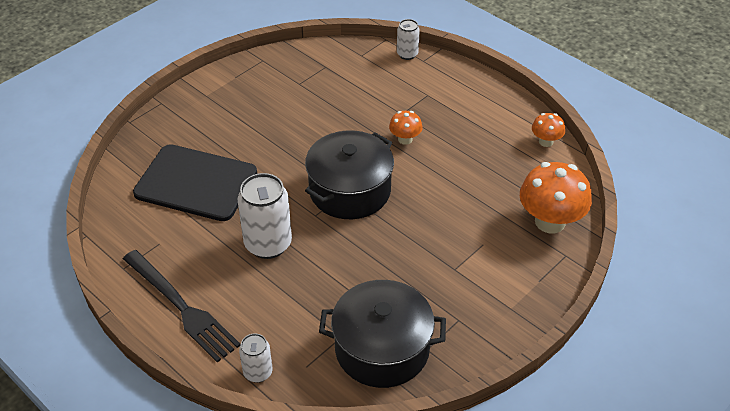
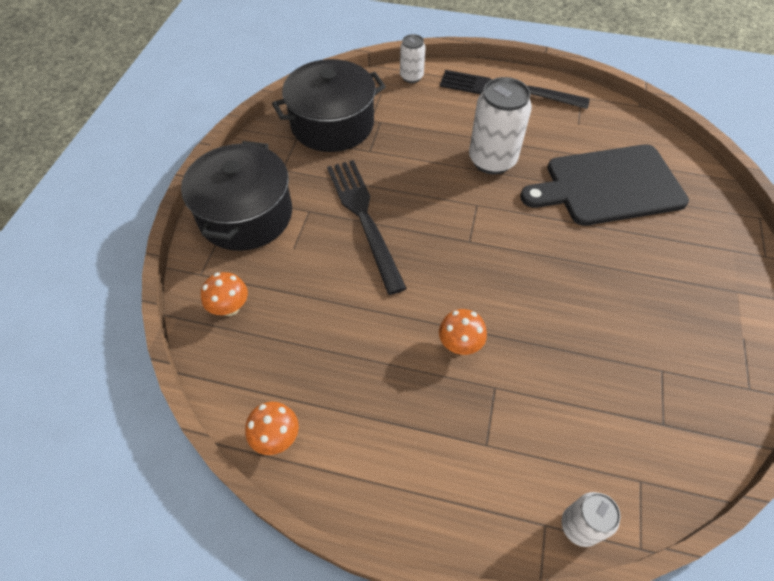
camera: 150 degrees right, 10 degrees up
(350, 190) = (466, 245): black pot -> black pot (245, 215)
(412, 243) = (364, 218): none -> black fork
(550, 222) = (230, 307): orange mushroom -> orange mushroom, size x0.51

